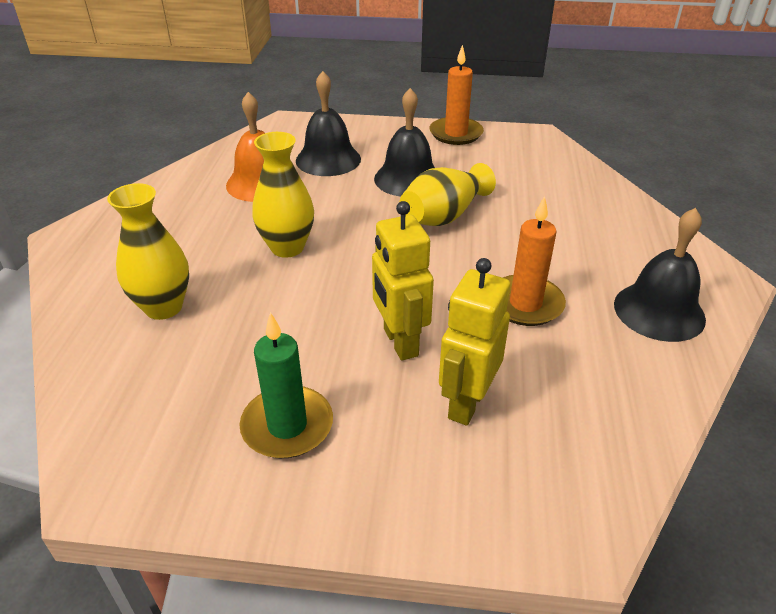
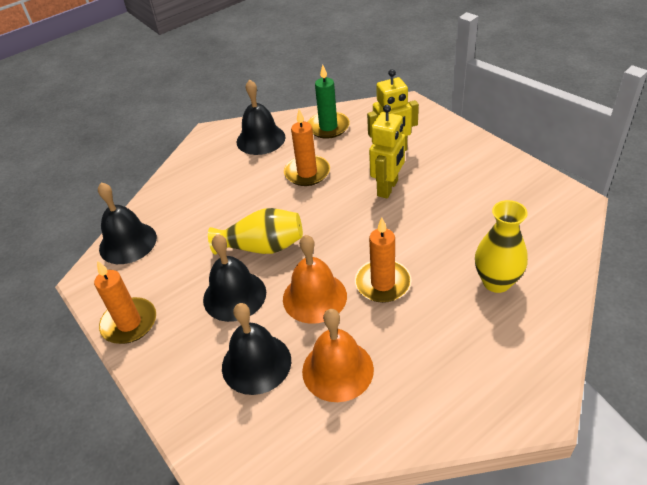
camera: 130 degrees left, 5 degrees up
(287, 247) = (383, 283): yellow vase -> orange candle
(287, 426) = (476, 181): green candle -> green candle (328, 127)
(339, 209) = (314, 297): none -> orange bell
(561, 162) = (128, 242): none -> black bell

